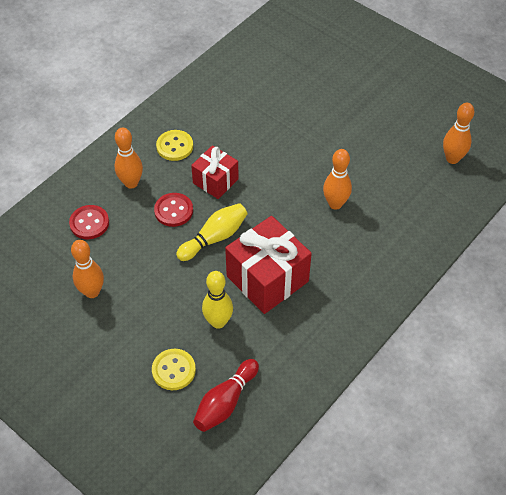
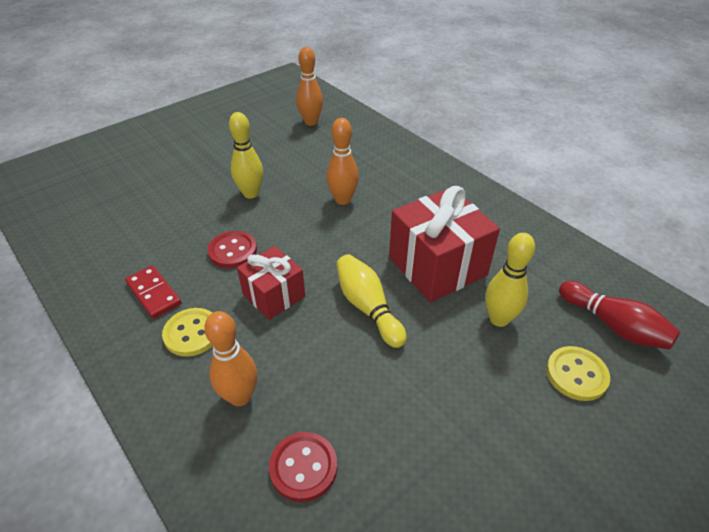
camera: 80 degrees left, 10 degrees down
(92, 292) = (444, 473): orange bowling pin -> none
(173, 211) = (310, 347): red button -> red button (233, 251)
(204, 116) = (153, 293): none -> red domino
(326, 140) = (251, 193): none -> yellow bowling pin

